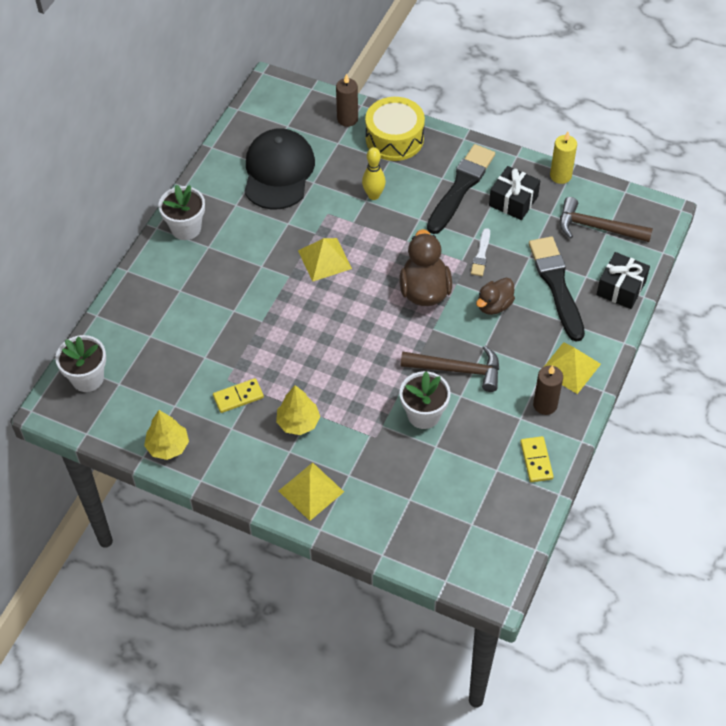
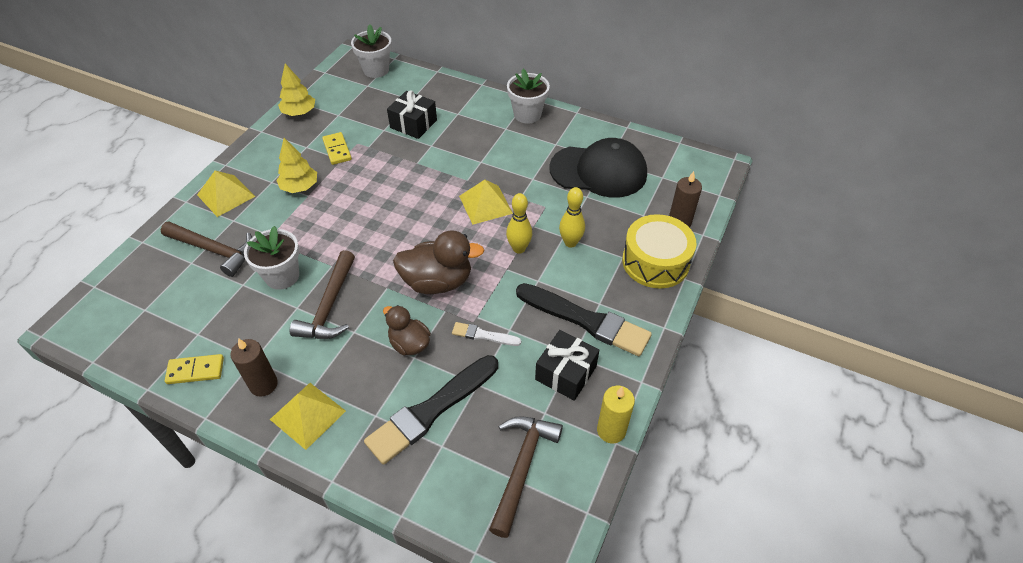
camera: 90 degrees right, 5 degrees down
(382, 232) = (519, 248): none -> yellow bowling pin
(392, 481) = (215, 250): none -> brown hammer
(556, 285) = (431, 410): black brush -> black brush turned 150 degrees clockwise
(621, 288) = (418, 487): black gift -> black gift (413, 124)

